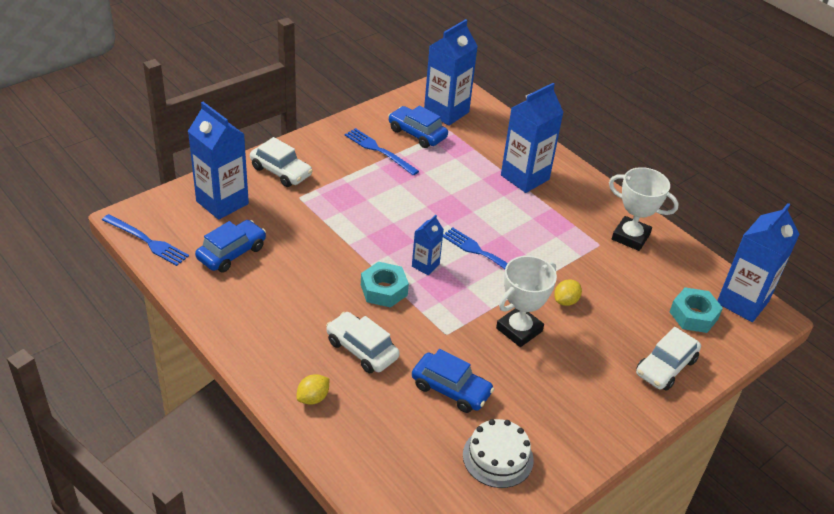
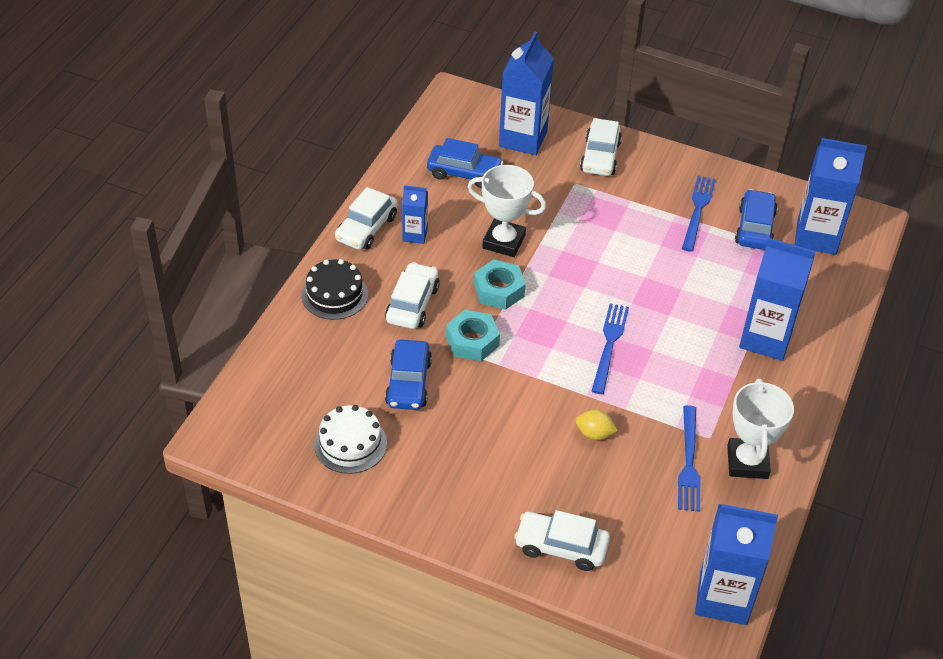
camera: 65 degrees right, 5 degrees up
(147, 241) = (436, 117): blue fork -> blue fork (689, 462)
(246, 342) = (366, 228): none -> white car
(313, 398) = (334, 294): yellow lemon -> black cake
(425, 265) = (556, 307): blue carton -> blue carton (415, 235)
(519, 330) = (523, 408): white trophy -> white trophy (503, 242)
(693, 315) = (662, 554): turquoise nut -> turquoise nut (472, 341)

